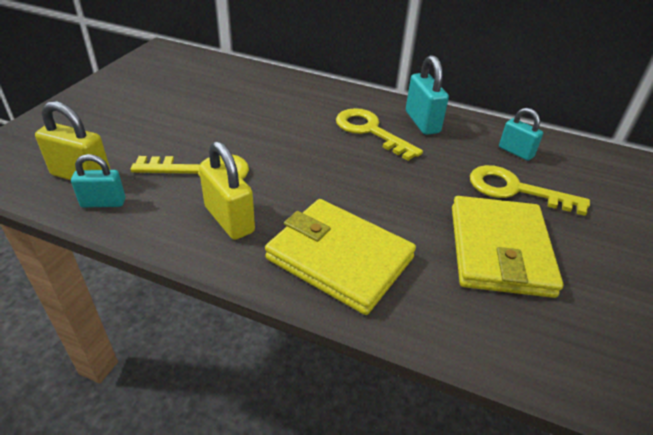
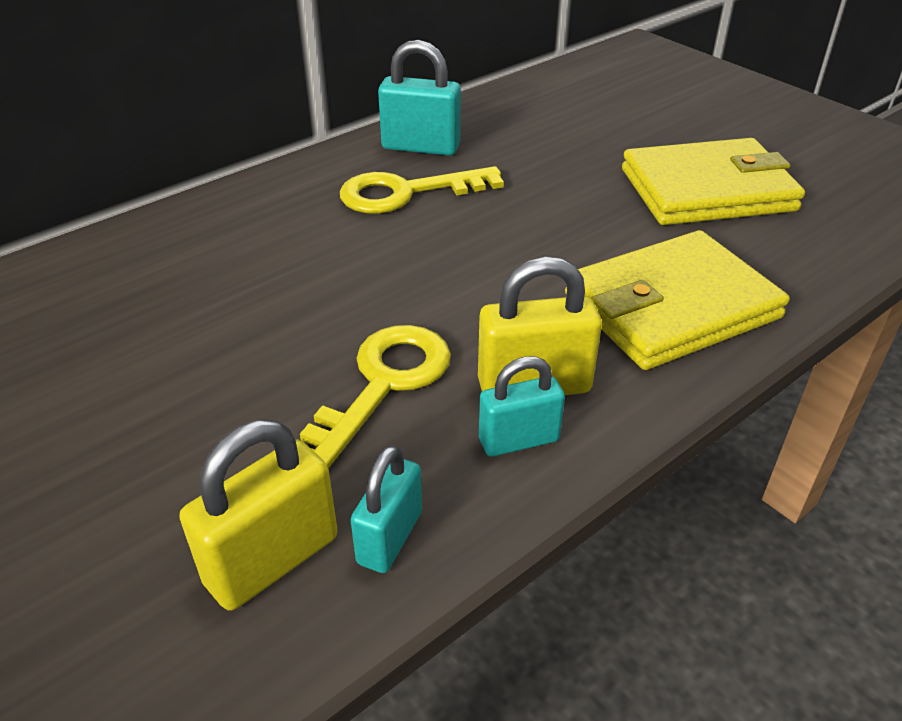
camera: 60 degrees left, 0 degrees up
(499, 250) = (707, 190): yellow wallet -> yellow wallet turned 45 degrees counterclockwise
(514, 190) = (609, 141): yellow key -> none
(515, 152) = (538, 112): turquoise padlock -> turquoise padlock (518, 440)

